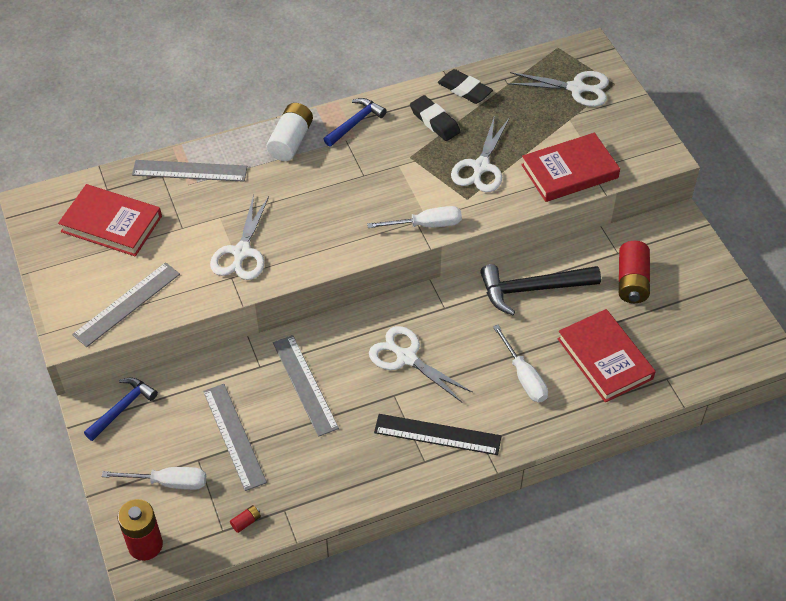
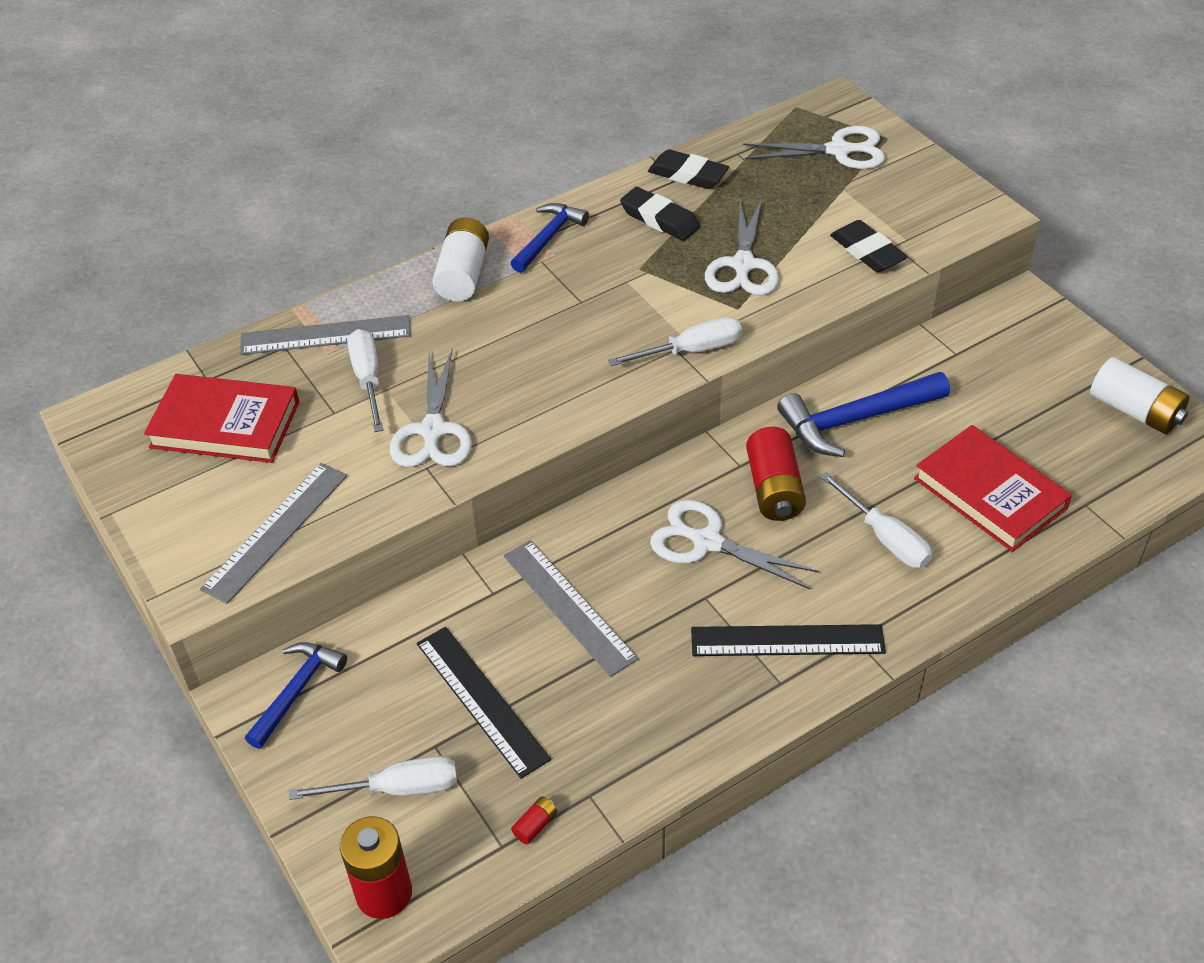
camera: 10 degrees left, 5 degrees down
(209, 208) = (368, 379): none -> white screwdriver
(234, 436) = (482, 700): grey ruler -> black ruler
(532, 289) = (856, 420): black hammer -> blue hammer
(569, 171) = (867, 251): red book -> black eraser
(632, 281) = (989, 386): red battery -> red battery (774, 489)
(726, 318) = (1134, 411): none -> white battery

